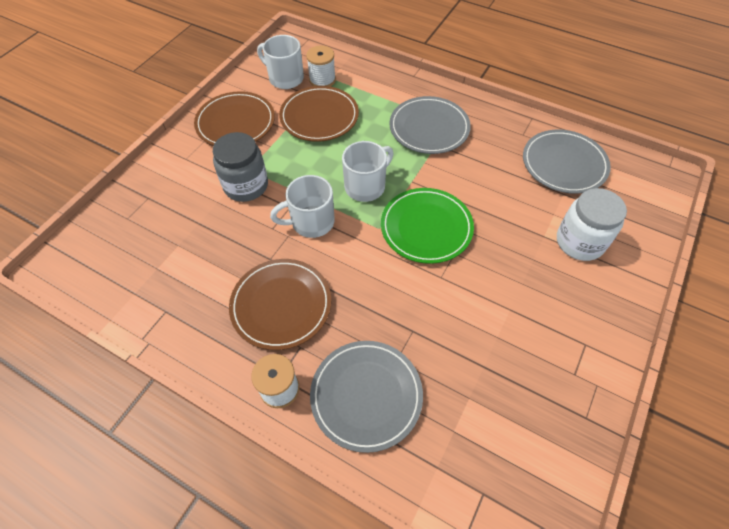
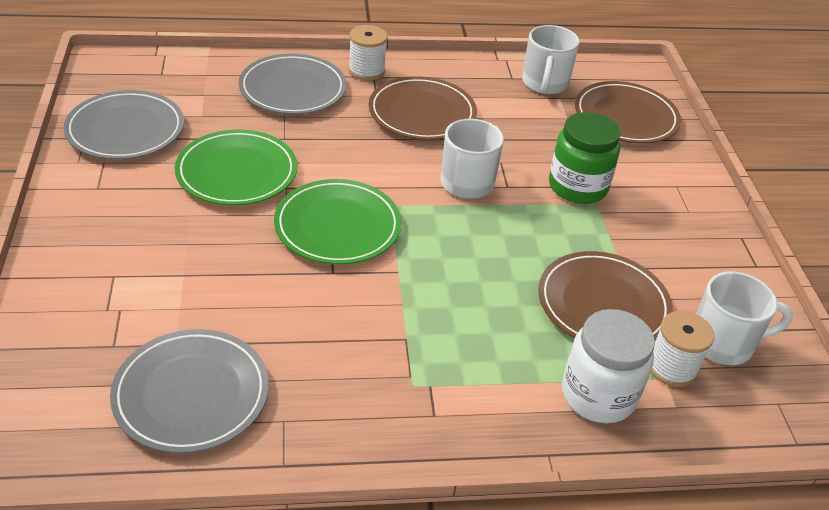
camera: 140 degrees right, 15 degrees down
(235, 123) = (688, 247): brown plate -> brown plate (625, 117)
(246, 186) = (577, 187): grey jar -> green jar
(366, 186) = (448, 241): white mug -> white mug (545, 83)
(429, 128) = (438, 360): grey plate -> grey plate (125, 130)
(470, 309) = (237, 172): none -> green plate
(579, 242) = (132, 286): white jar -> white jar (598, 395)

